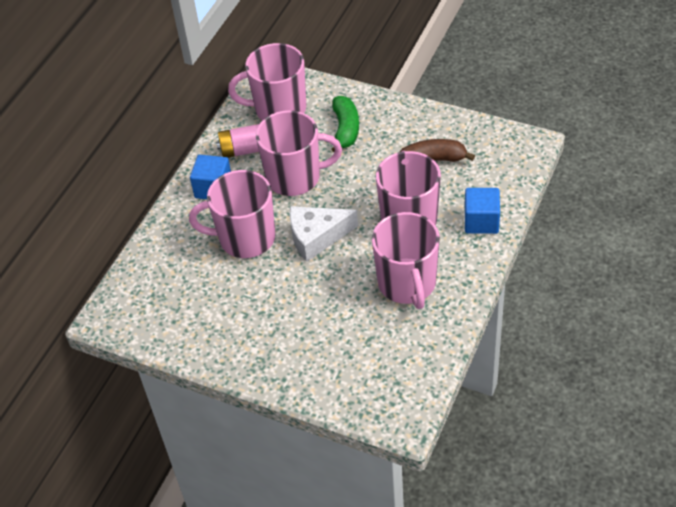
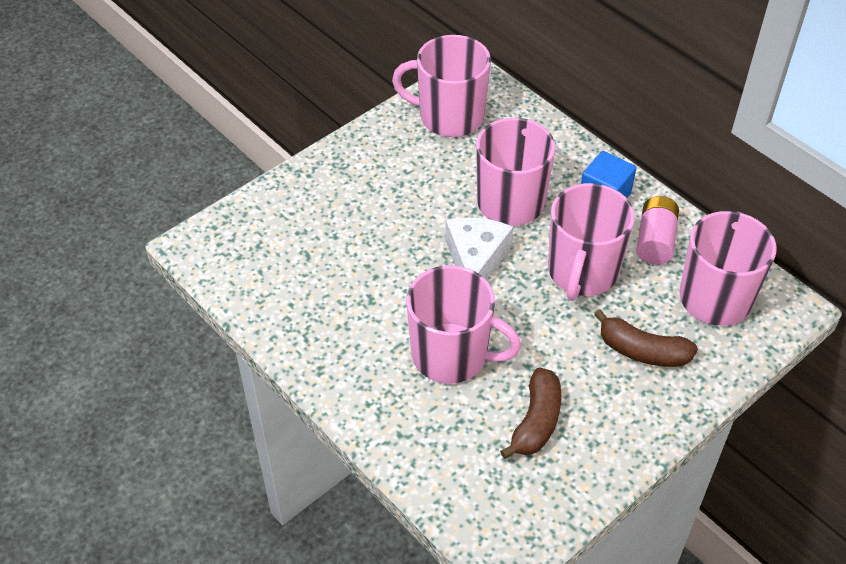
camera: 110 degrees right, 0 degrees up
(345, 129) = (642, 351): green banana -> brown banana
(407, 283) = (356, 314): pink mug -> pink mug (449, 117)
(481, 221) = (401, 426): blue cube -> none

